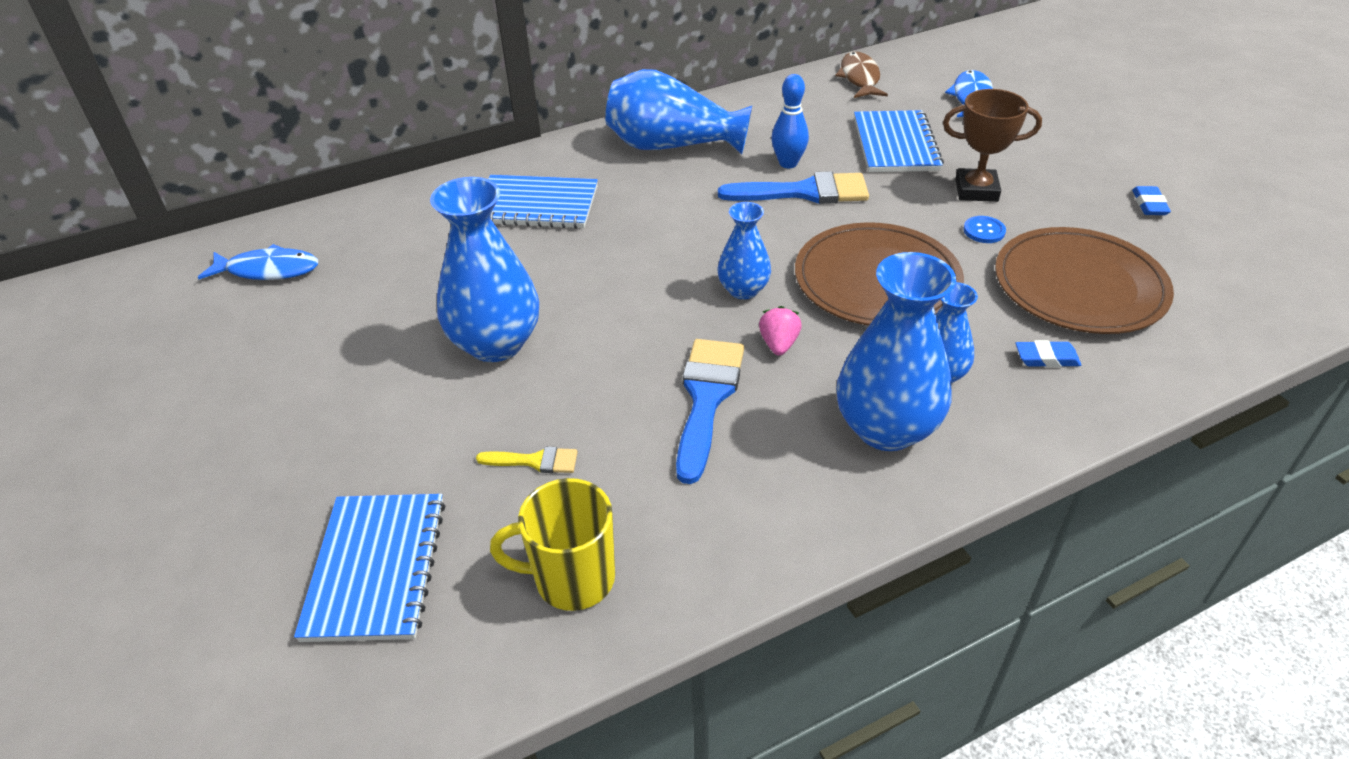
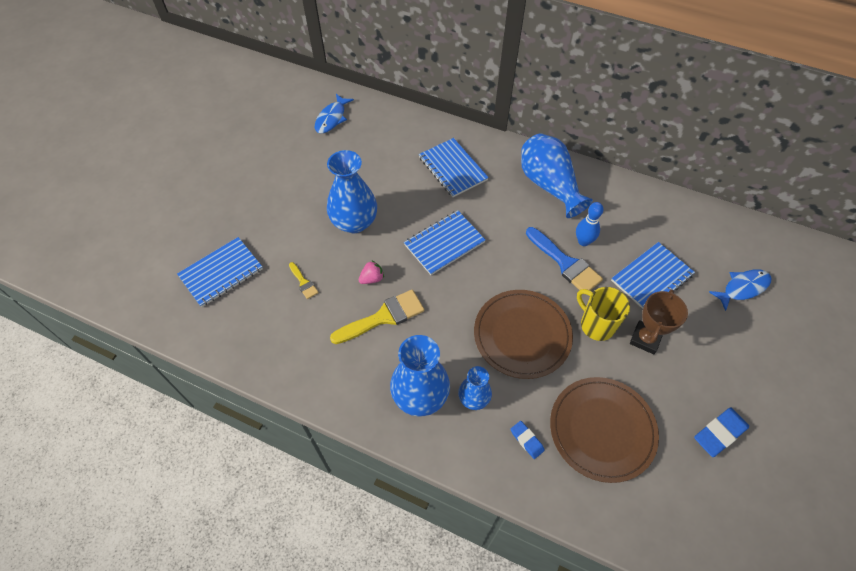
camera: 50 degrees right, 15 degrees up
(268, 270) = (332, 118): blue fish -> blue fish turned 60 degrees clockwise
(572, 579) = (258, 335): yellow mug -> yellow mug (596, 325)
(651, 274) = (444, 244): none -> blue notebook
(706, 398) = (383, 317): blue brush -> yellow brush
(743, 290) = (465, 285): blue vase -> none
(779, 344) = (440, 322): pink strawberry -> pink strawberry (372, 278)
(860, 78) = (703, 223): brown fish -> none
(976, 190) = (645, 339): brown trophy -> brown trophy turned 60 degrees clockwise
(984, 231) = (609, 361): blue button -> none
(1149, 204) = (719, 433): blue eraser -> blue eraser, size x1.66

